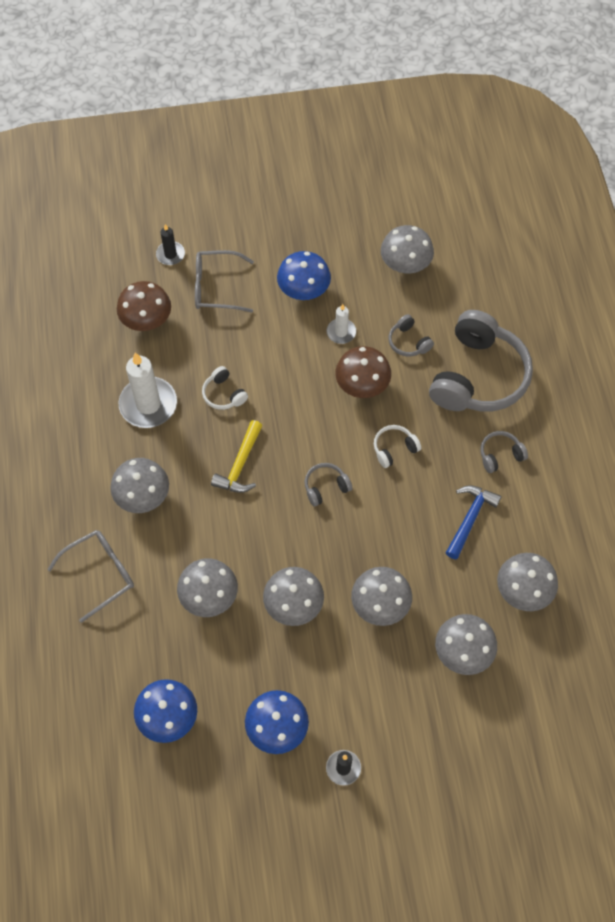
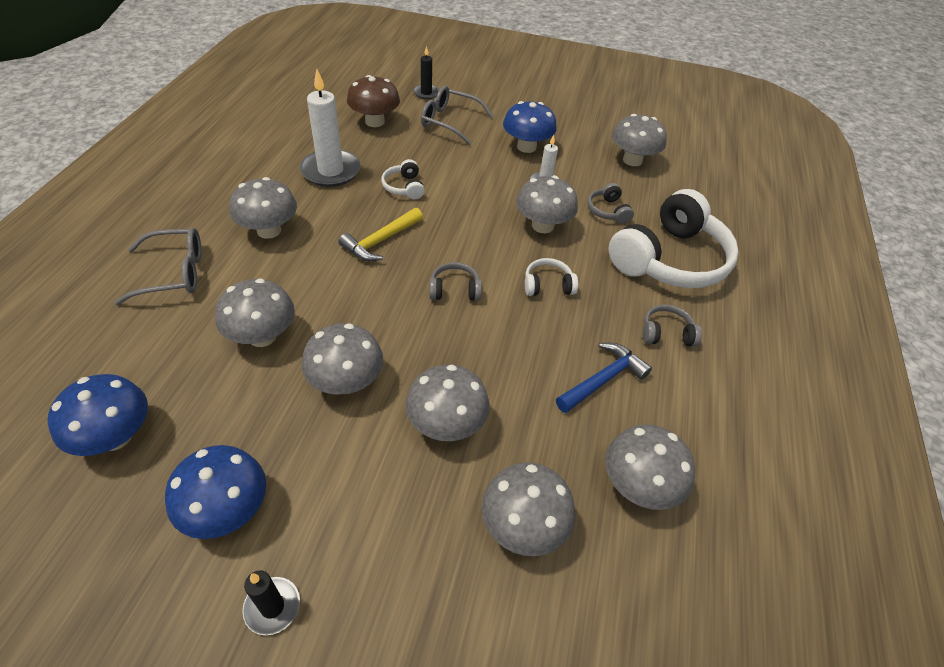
camera: 20 degrees right, 15 degrees down
(362, 385) = (542, 226): brown mushroom -> grey mushroom
(478, 376) = (669, 259): grey headphones -> white headphones

